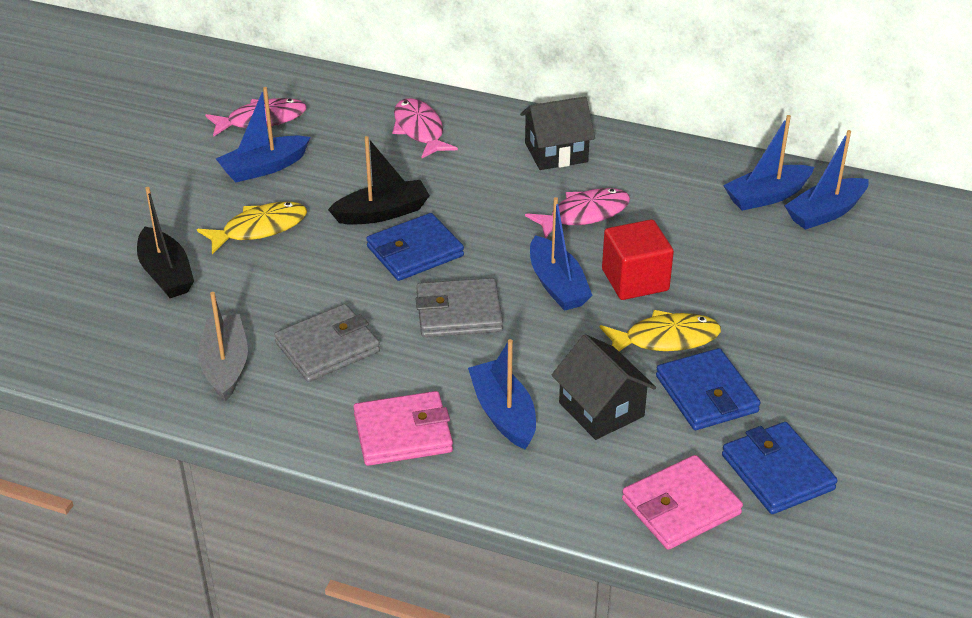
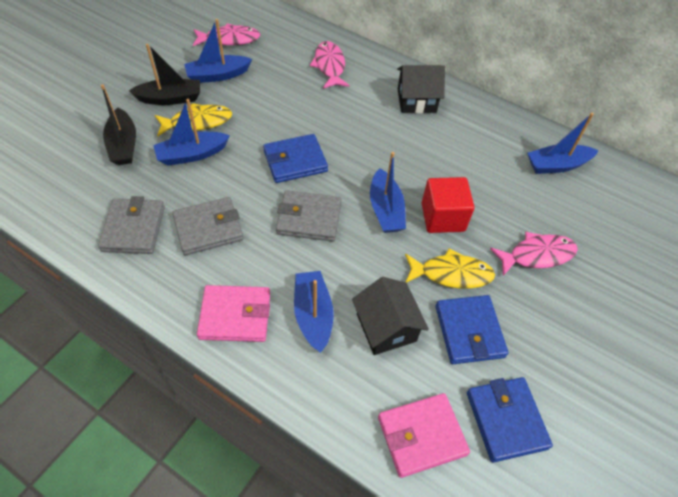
camera: 10 degrees right, 15 degrees up
(225, 365) = (134, 228): grey boat -> grey wallet
(382, 213) = (283, 125): black boat -> black boat (170, 98)
(584, 214) = (422, 154): pink fish -> pink fish (537, 255)
(825, 213) = (597, 188): blue boat -> blue boat (192, 154)

